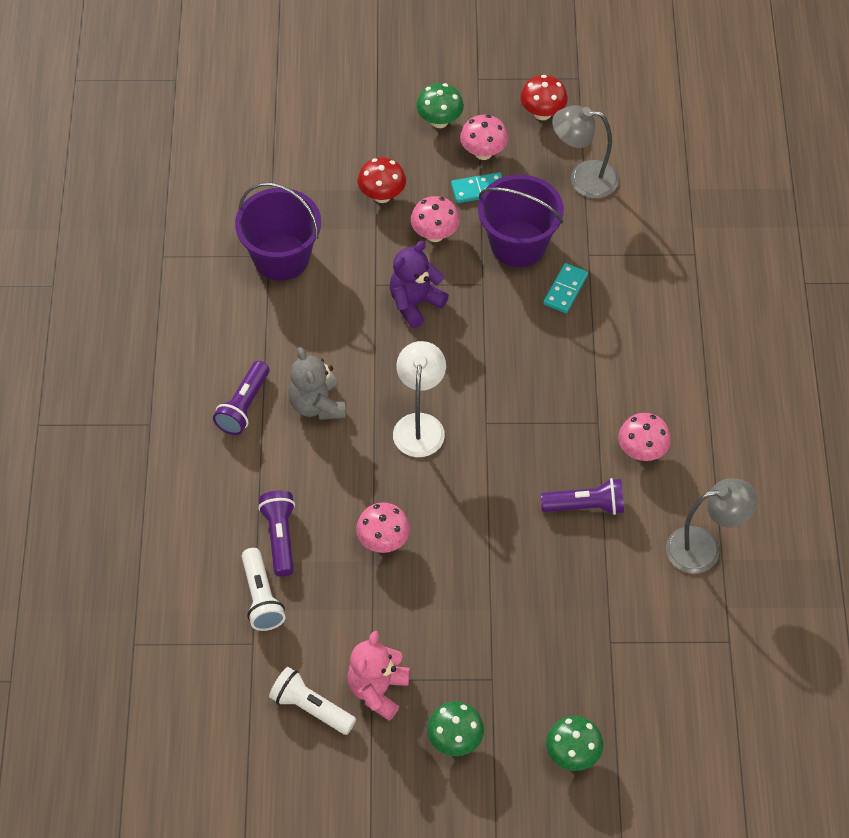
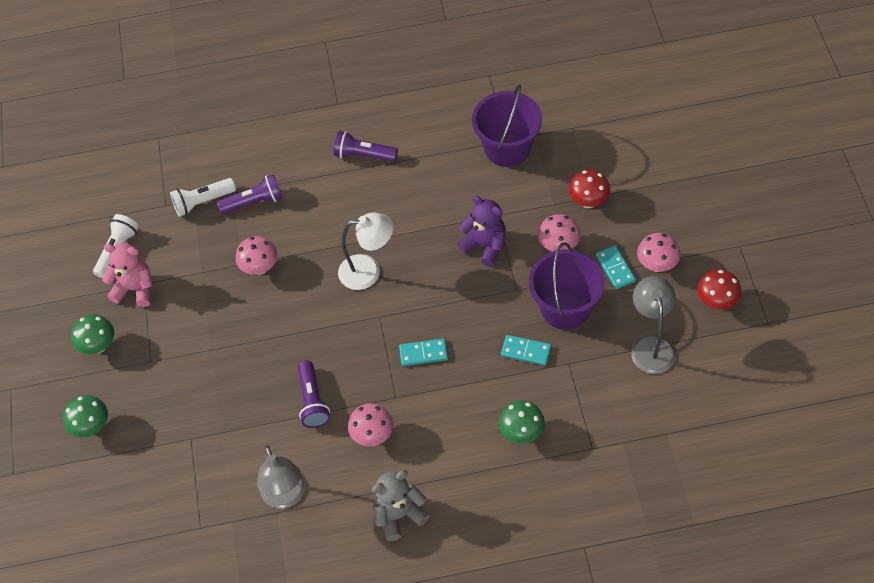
camera: 85 degrees right, 0 degrees up
(317, 405) = (374, 200): grey teddy bear -> grey teddy bear (399, 515)
(439, 121) = (681, 226): green mushroom -> green mushroom (521, 432)
(546, 386) = (423, 353): none -> turquoise domino

